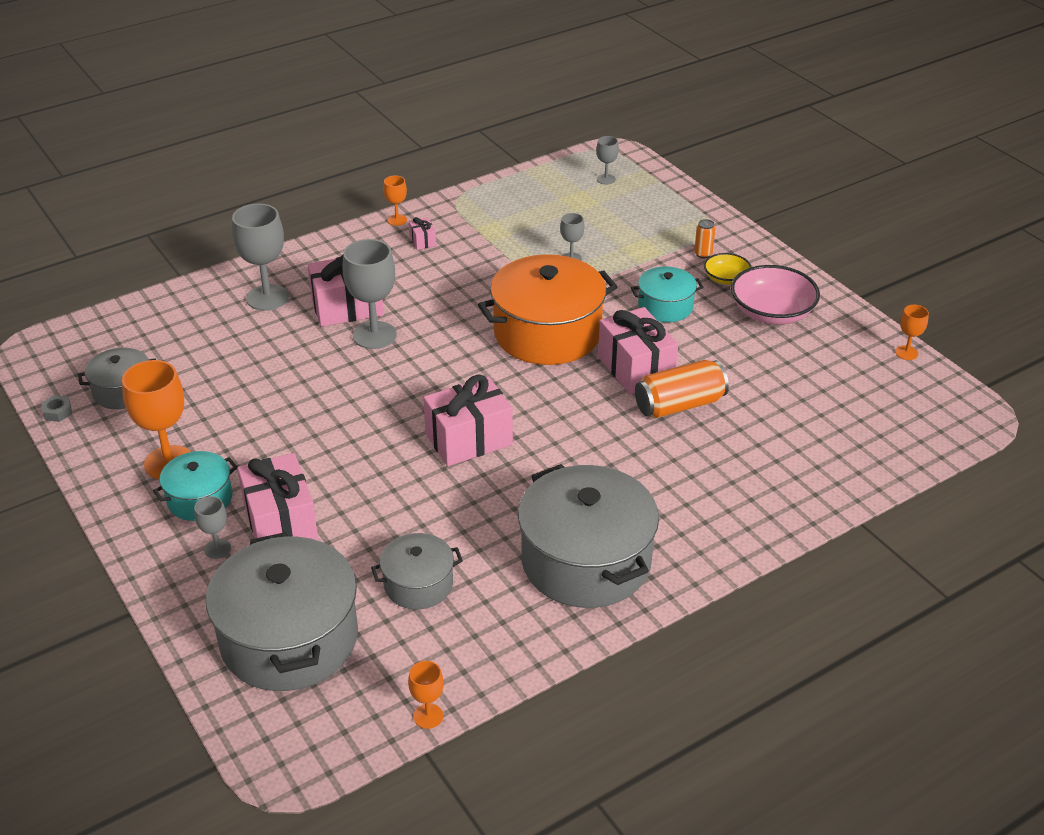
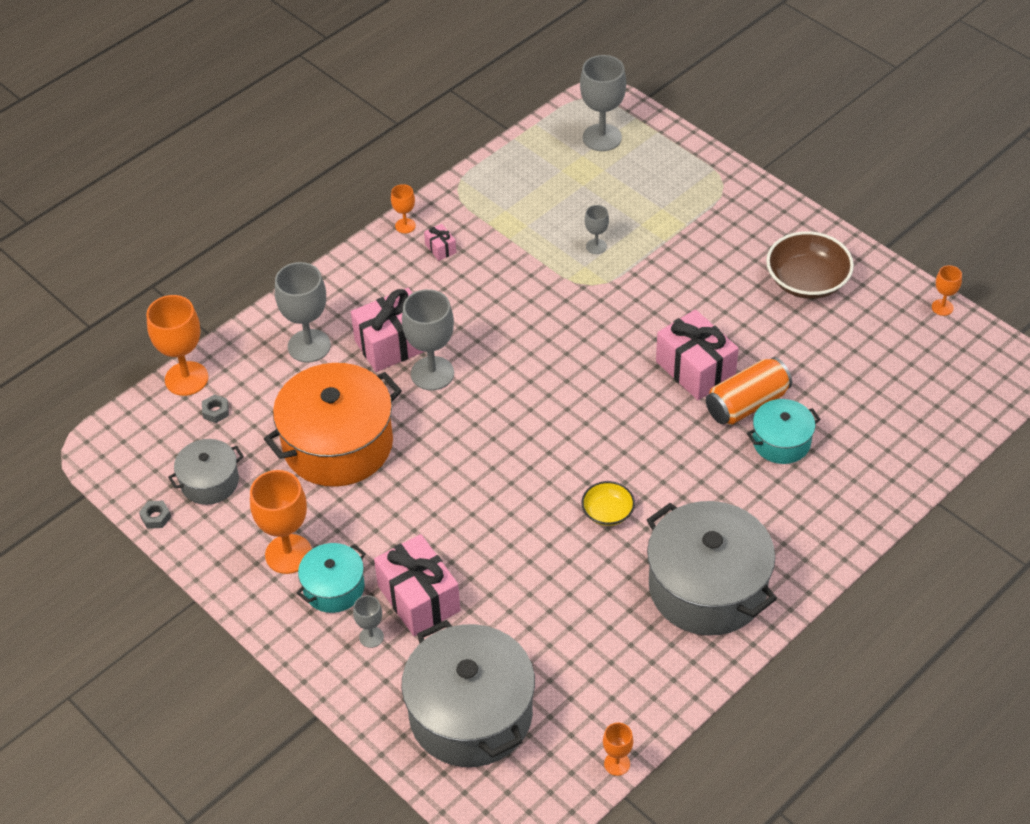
camera: 10 degrees left, 10 degrees up
(142, 307) = (186, 379): none -> orange goblet
(156, 336) = (216, 411): none -> grey nut
(418, 584) = (566, 639): grey pot -> none
(468, 439) = (562, 477): pink gift -> none
(547, 333) = (599, 342): orange pot -> orange pot (338, 444)
(606, 179) = (602, 137): grey goblet -> grey goblet, size x1.97
(665, 307) = (704, 291): turquoise pot -> turquoise pot (781, 442)
(703, 254) = (724, 219): orange can -> none
(726, 279) = (754, 246): yellow bowl -> yellow bowl (607, 512)
(771, 313) = (807, 281): pink bowl -> brown bowl

